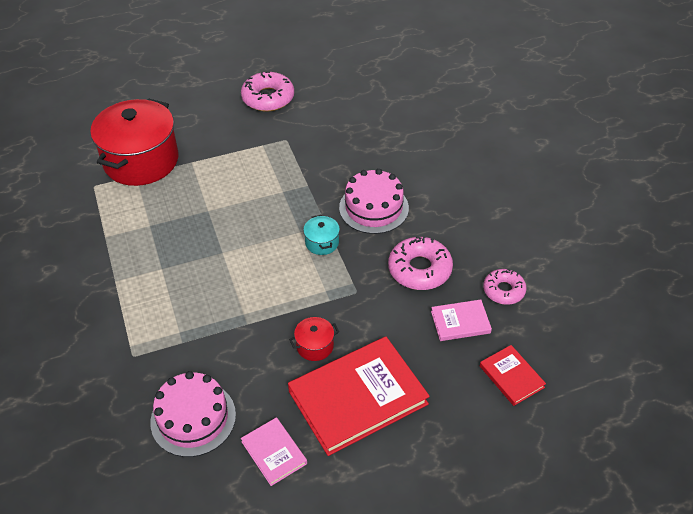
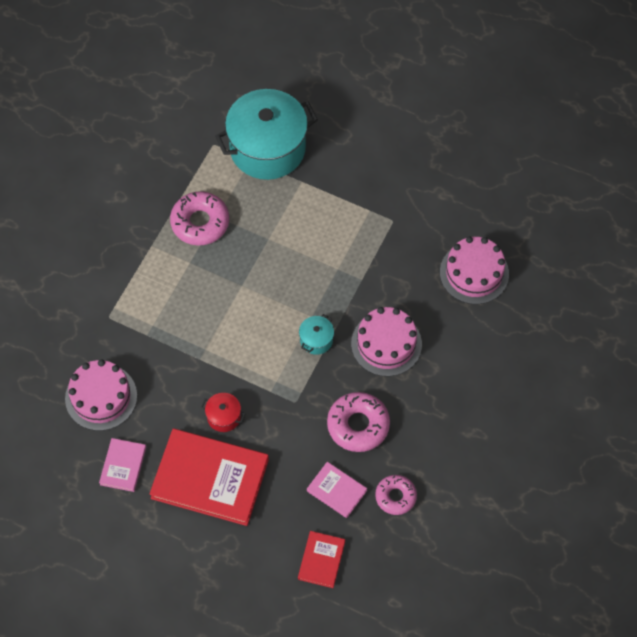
camera: 45 degrees right, 15 degrees up
(141, 161) = (267, 148): red pot -> turquoise pot
(268, 98) = (424, 165): pink donut -> pink donut (200, 222)
(377, 129) = (474, 273): none -> pink cake

